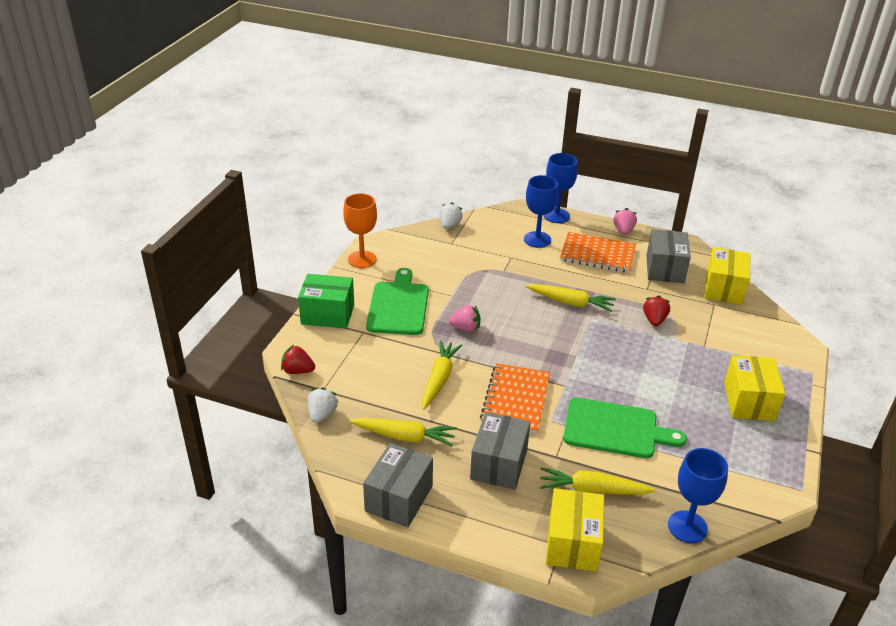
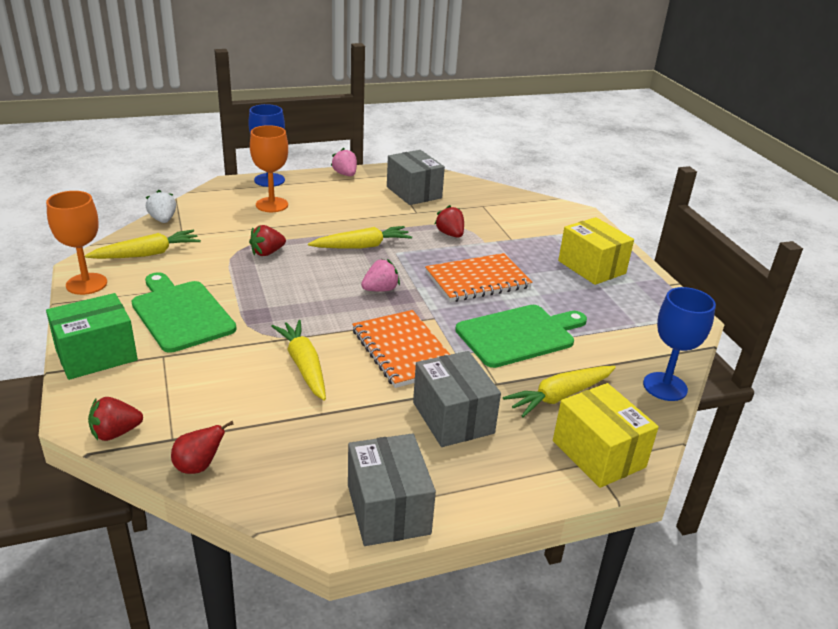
camera: 40 degrees left, 5 degrees down
(322, 414) = (199, 466): white strawberry -> red pear
(405, 436) = (326, 441): yellow carrot -> yellow carrot (147, 254)
(465, 328) = (281, 306): pink strawberry -> pink strawberry (380, 289)
(496, 280) = (267, 253): none -> red strawberry
(537, 239) = (272, 205): blue goblet -> orange goblet
(597, 254) = (343, 199): orange notebook -> orange notebook (477, 280)
(724, 289) = (477, 192): yellow box -> none

